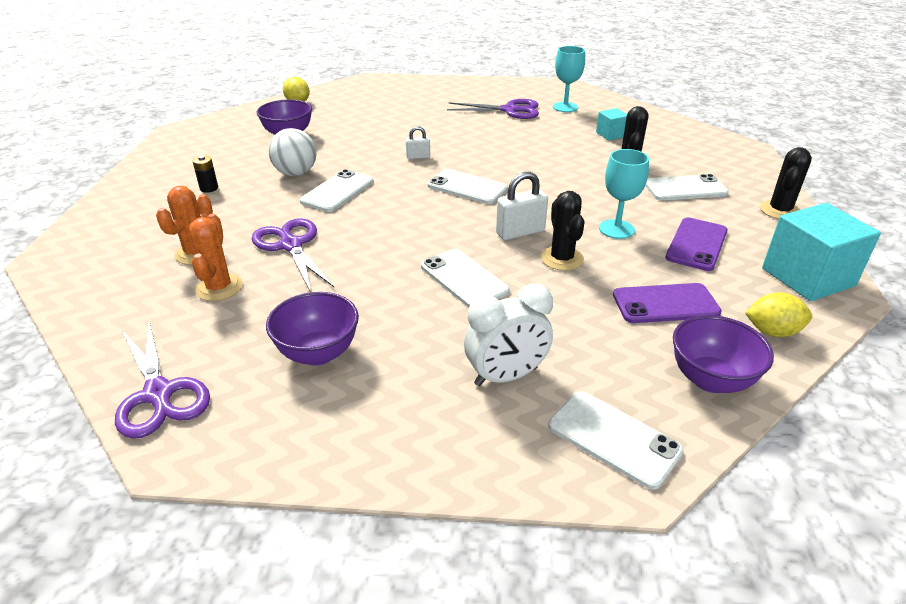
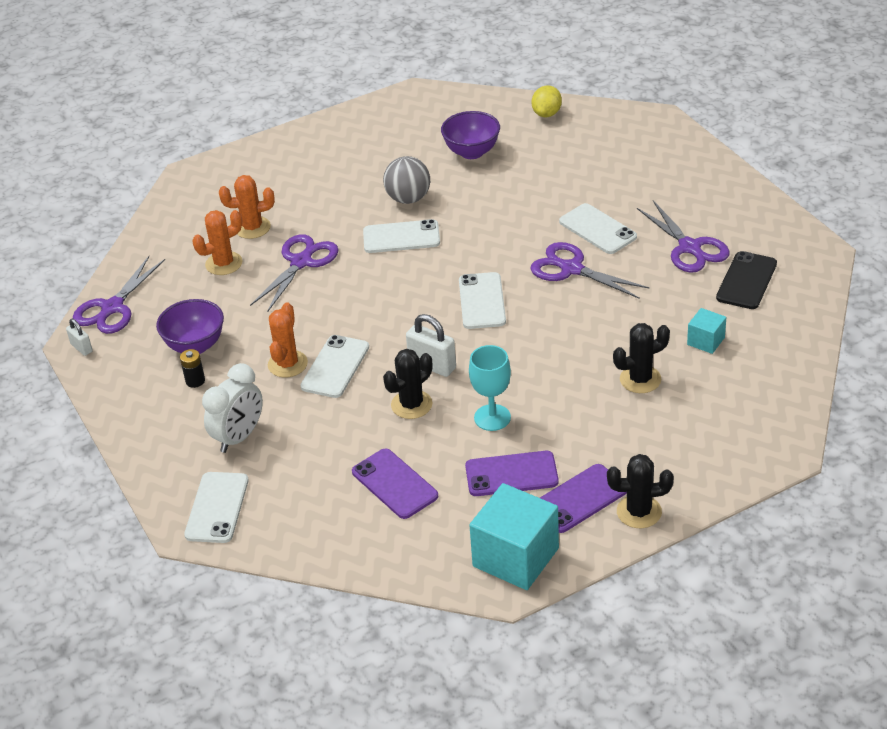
camera: 60 degrees right, 5 degrees up
(209, 188) = (340, 173): black battery -> black battery (195, 381)
(296, 173) = (408, 198): white ball -> grey ball
(418, 157) = (511, 245): white padlock -> white padlock (81, 348)
(426, 304) = (287, 364): none -> orange cactus
(477, 147) = (570, 269): none -> purple scissors
(506, 376) = (239, 437): white clock -> white clock turned 90 degrees counterclockwise
(565, 107) = (746, 281): turquoise goblet -> black phone
(685, 189) = (623, 435): white phone -> white phone (597, 229)
(710, 380) = (314, 535): purple bowl -> none
(748, 227) = (579, 499): none -> purple phone
(772, 331) = (406, 553): yellow lemon -> none

